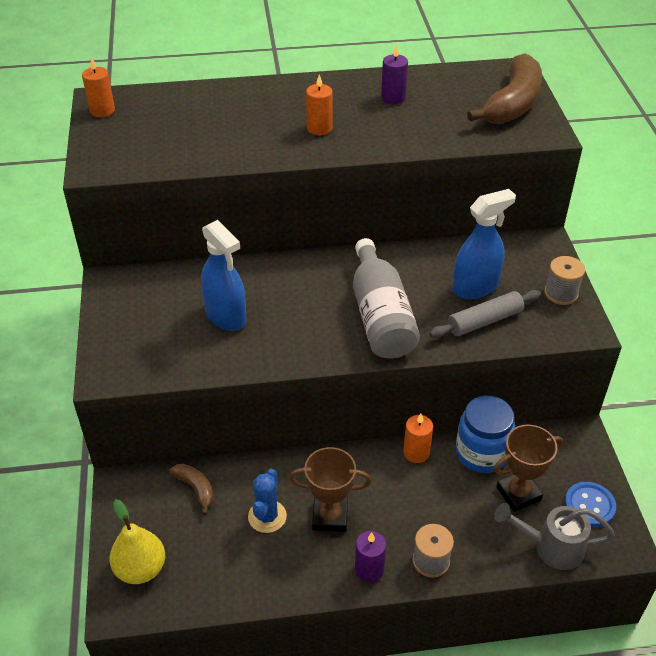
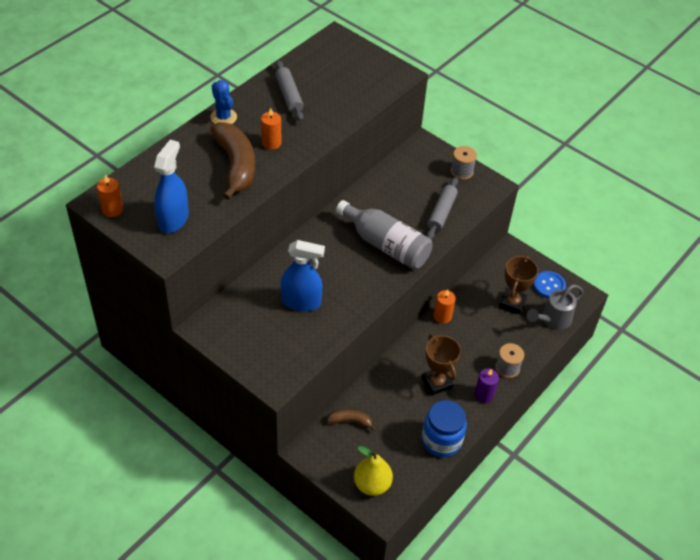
camera: 45 degrees left, 5 degrees up
(267, 516) = (405, 407): blue cactus -> blue cactus (223, 117)
(330, 517) = (436, 383): brown trophy -> brown trophy turned 75 degrees counterclockwise
(393, 98) = (289, 96): purple candle -> grey rolling pin
(475, 287) = (416, 195): blue spray bottle -> blue spray bottle (173, 219)
(481, 453) = (474, 293): blue jar -> blue jar (441, 440)
(512, 103) = (361, 63): brown banana -> brown banana (236, 165)

